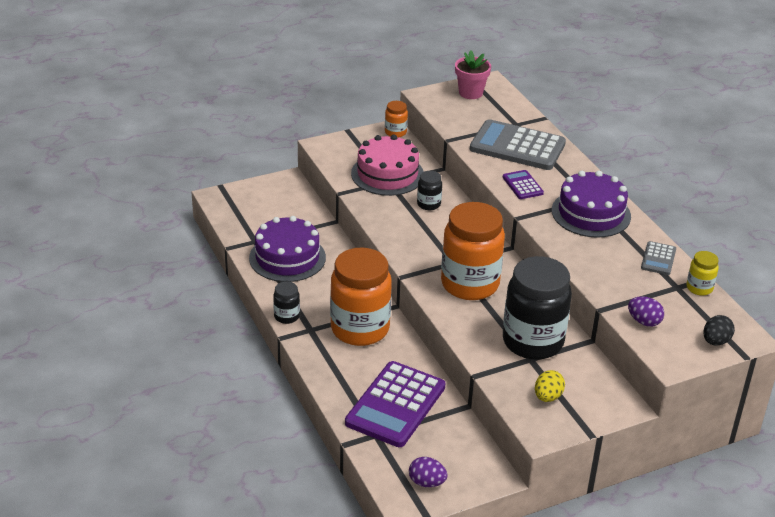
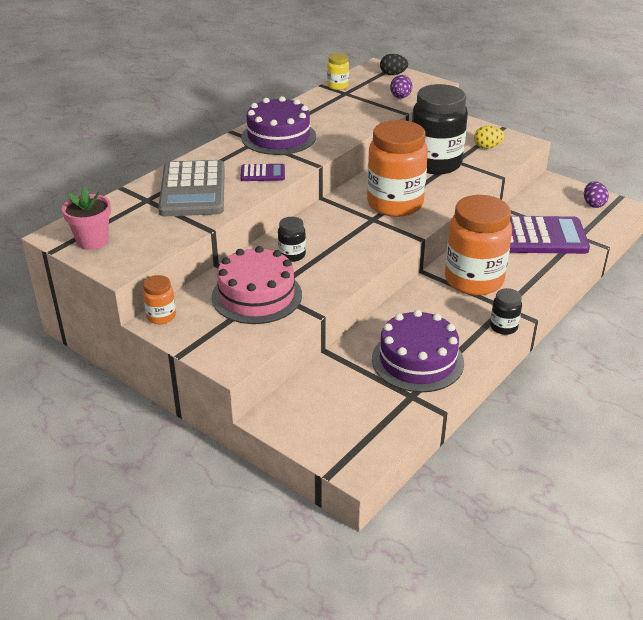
camera: 115 degrees left, 0 degrees up
(522, 185) = (263, 173): purple calculator -> purple calculator turned 135 degrees counterclockwise
(658, 259) = (316, 103): grey calculator -> none

